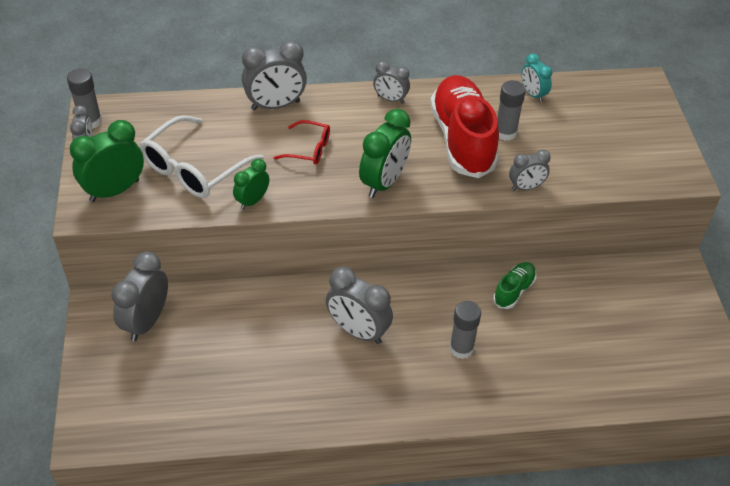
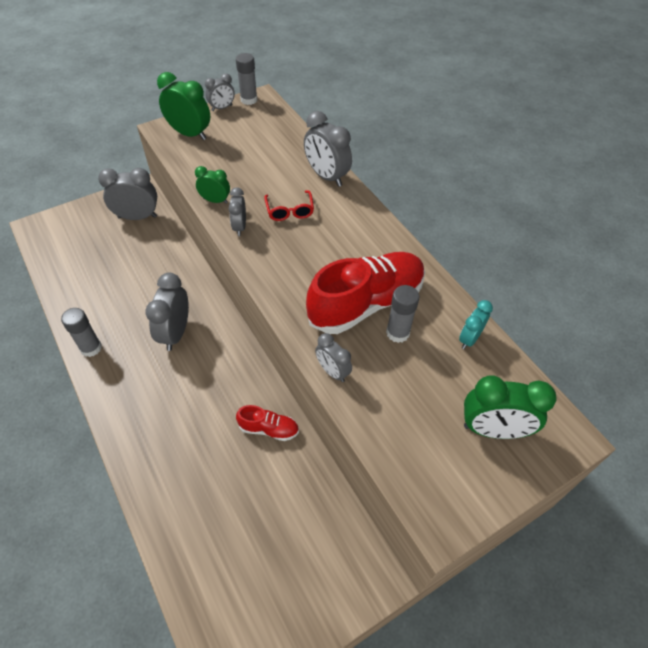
camera: 65 degrees right, 5 degrees up
(194, 169) = (232, 161): white glasses -> none
(384, 182) = (278, 268): green clock -> green clock (493, 430)
(390, 99) = (383, 239): grey clock -> grey clock (239, 227)
(461, 348) = (186, 409): grey glue stick -> grey glue stick (91, 348)
(514, 291) = (269, 429): green shoe -> red shoe

